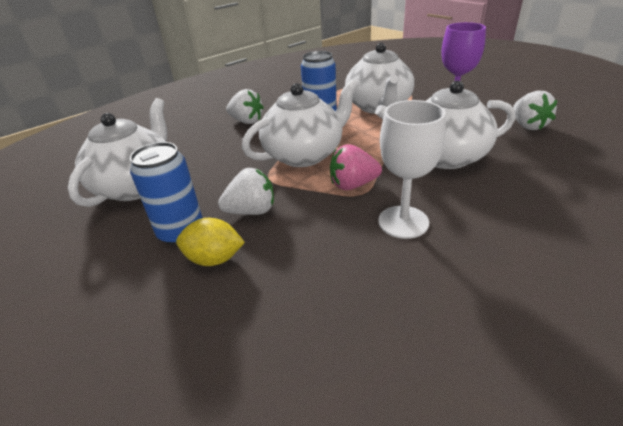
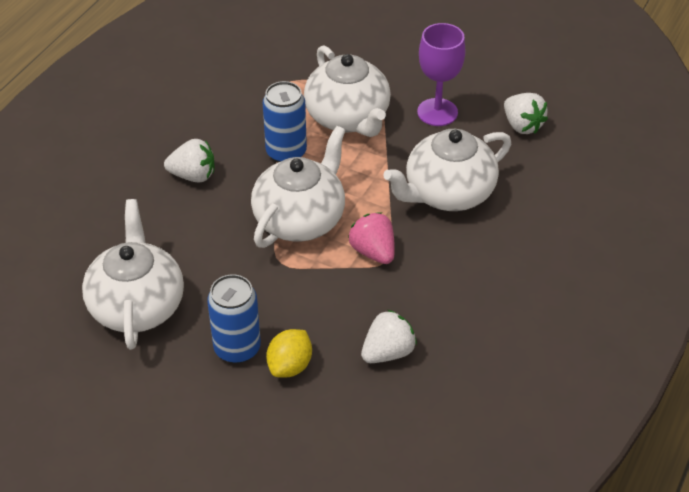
camera: 25 degrees left, 10 degrees up
(214, 259) = (290, 366): yellow lemon -> yellow lemon turned 45 degrees counterclockwise
(251, 211) = (290, 308): white strawberry -> white strawberry (388, 352)
(353, 185) = (373, 252): pink strawberry -> pink strawberry turned 90 degrees clockwise
(403, 222) = (437, 285): white goblet -> none

